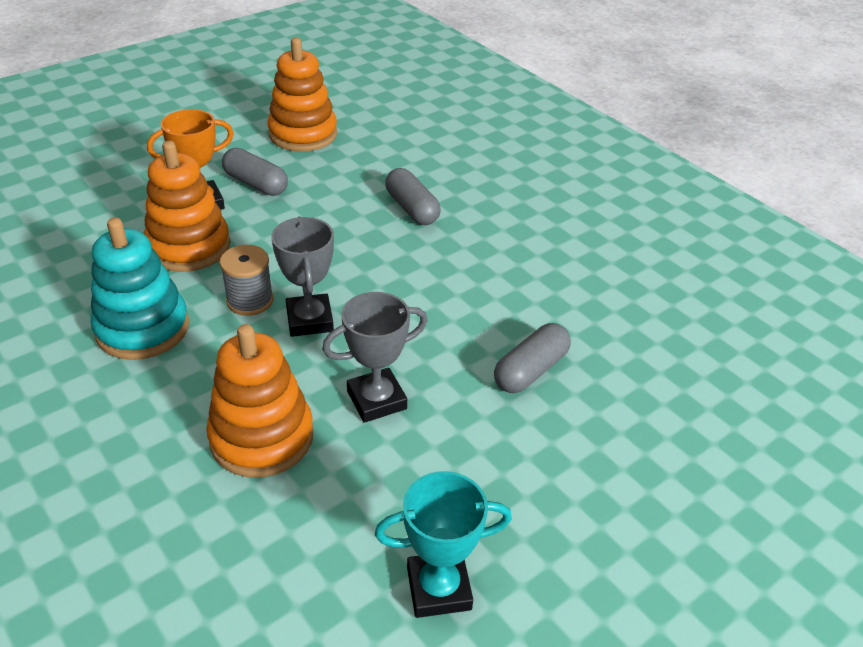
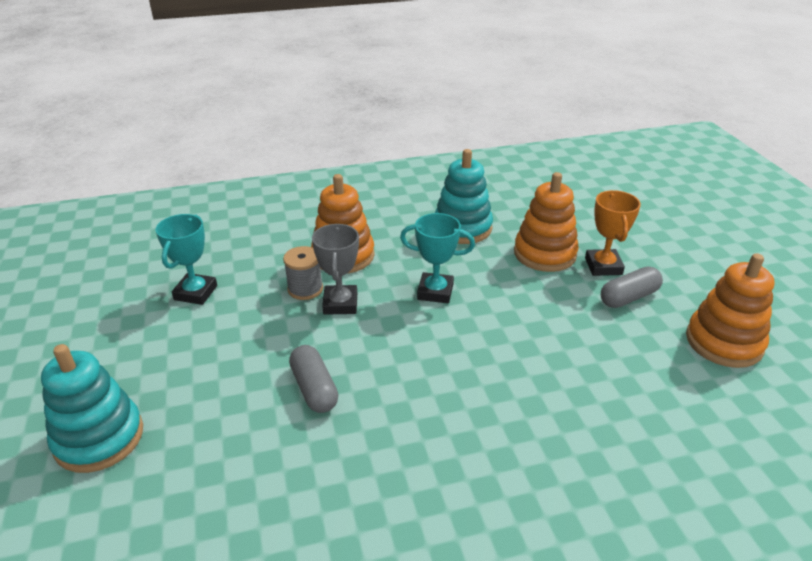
camera: 115 degrees right, 5 degrees down
(250, 300) = (470, 270): grey spool -> grey spool (305, 289)
(309, 320) = (435, 292): grey trophy -> turquoise trophy
(412, 208) = (566, 385): grey capsule -> none
(733, 529) = (99, 438): none -> turquoise stacking toy

